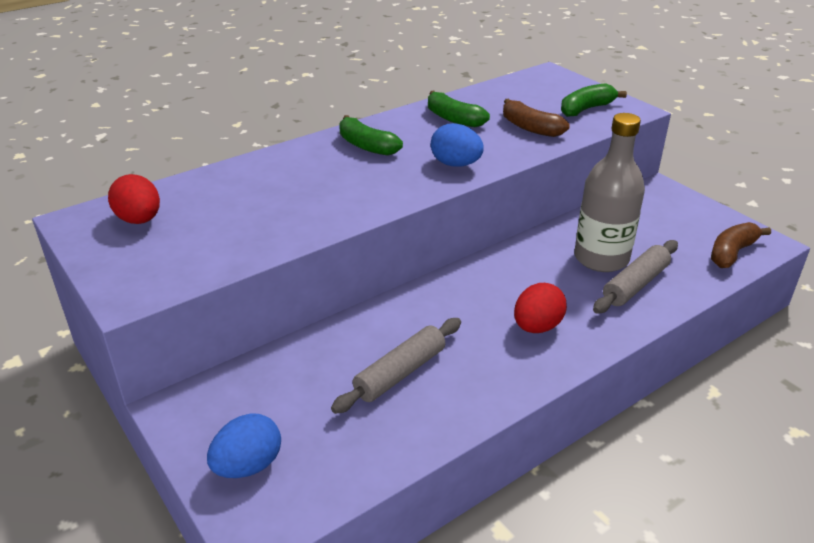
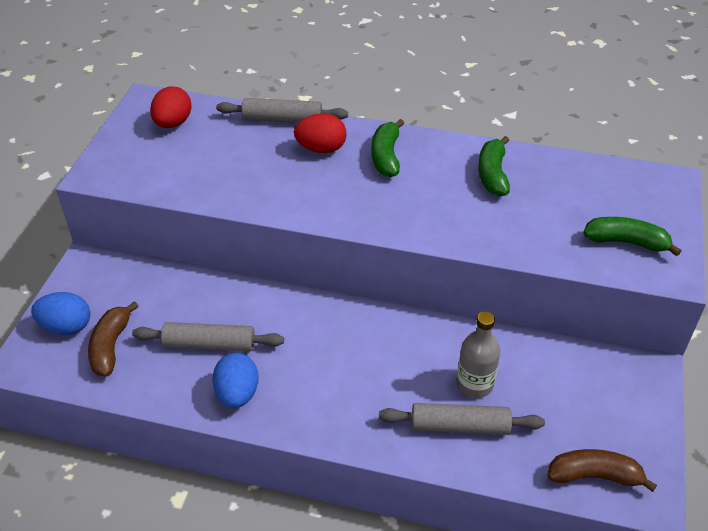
camera: 50 degrees right, 10 degrees up
(240, 167) = (282, 119): none -> grey rolling pin
(456, 164) = (417, 217): blue egg -> blue egg (237, 394)
(530, 128) = (537, 226): brown banana -> brown banana (111, 346)
(537, 327) = (334, 391): red egg -> red egg (321, 149)
(601, 258) = (474, 384): grey bottle -> grey bottle, size x0.63

